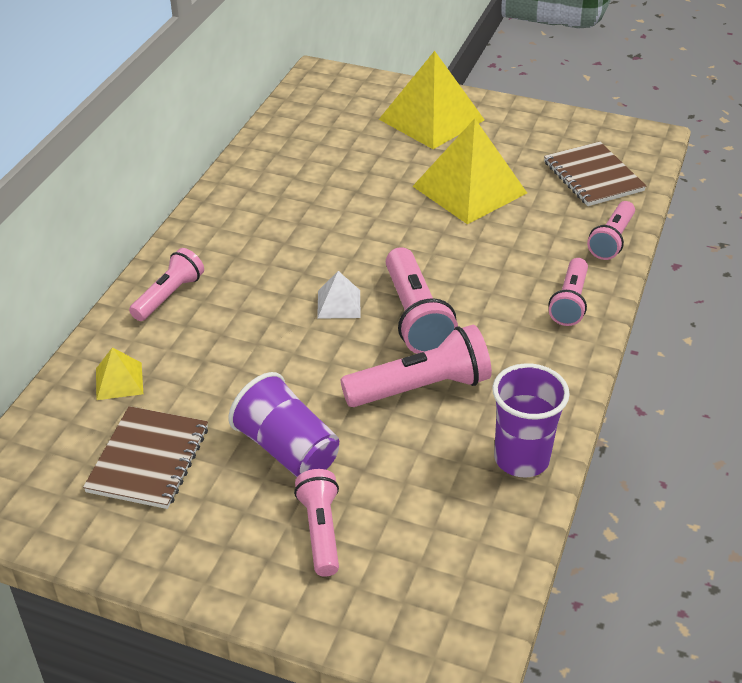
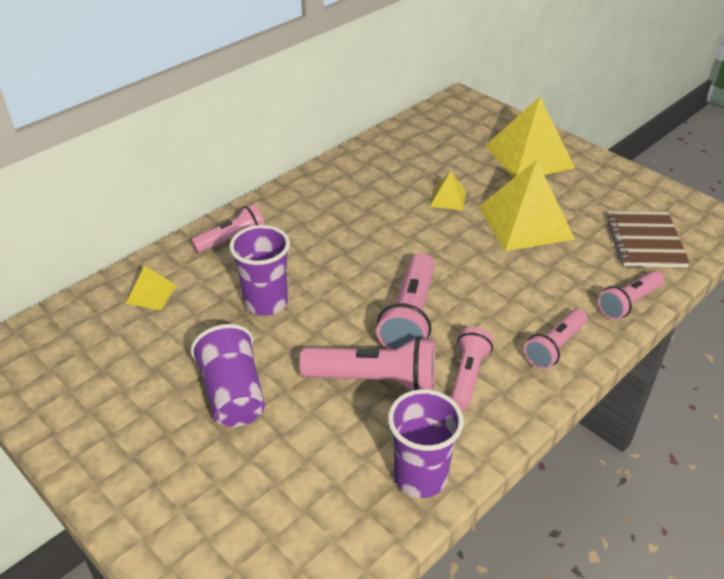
camera: 25 degrees right, 0 degrees up
(148, 459) = (127, 364): brown notebook -> none
(256, 349) = (266, 302): none -> purple cup
(320, 530) = (211, 475): pink flashlight -> pink flashlight (467, 376)
(339, 304) = (355, 286): white pyramid -> none
(376, 186) = (448, 198): none -> yellow pyramid

